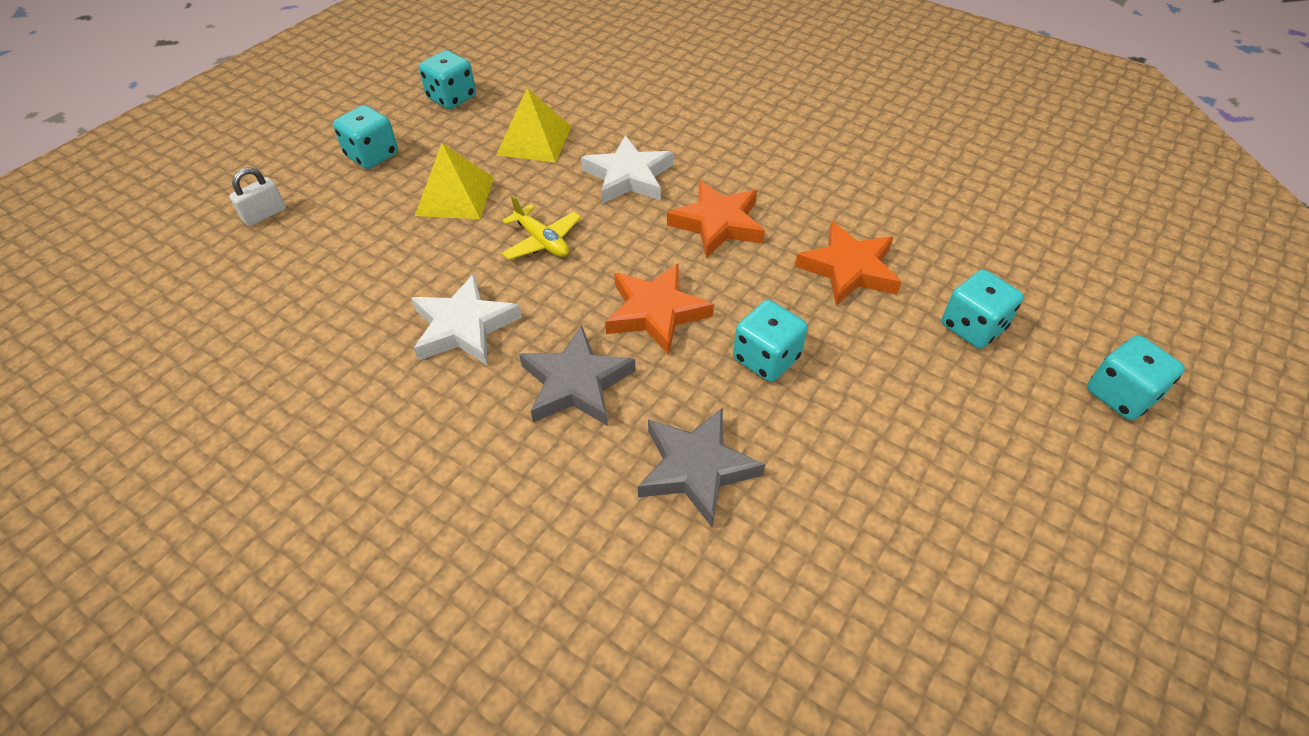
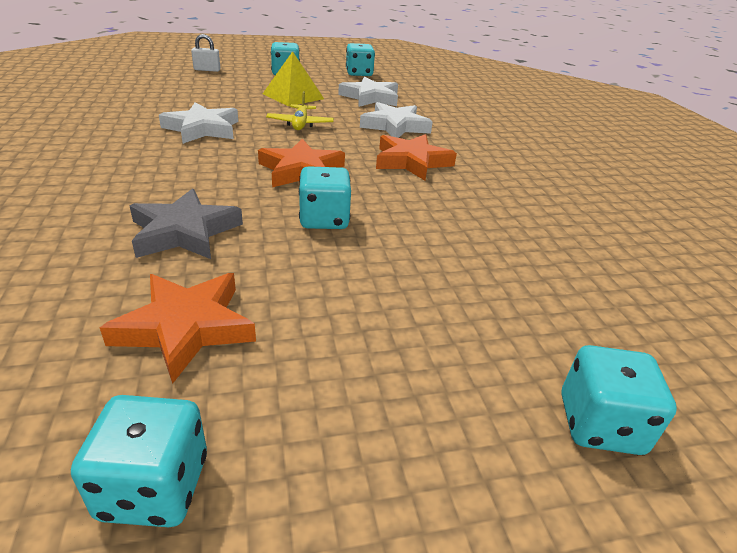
camera: 40 degrees right, 15 degrees down
(534, 140) = (370, 97): yellow pyramid -> white star
(576, 383) = (204, 170): grey star -> none
(849, 269) = (464, 218): orange star -> orange star (186, 328)
(972, 327) = (514, 295): turquoise dice -> turquoise dice (154, 487)

